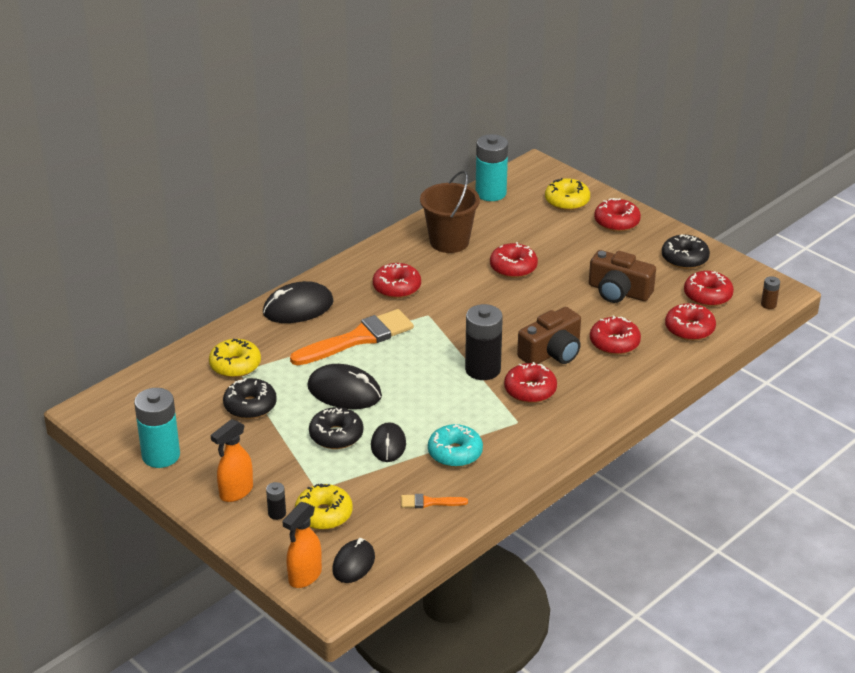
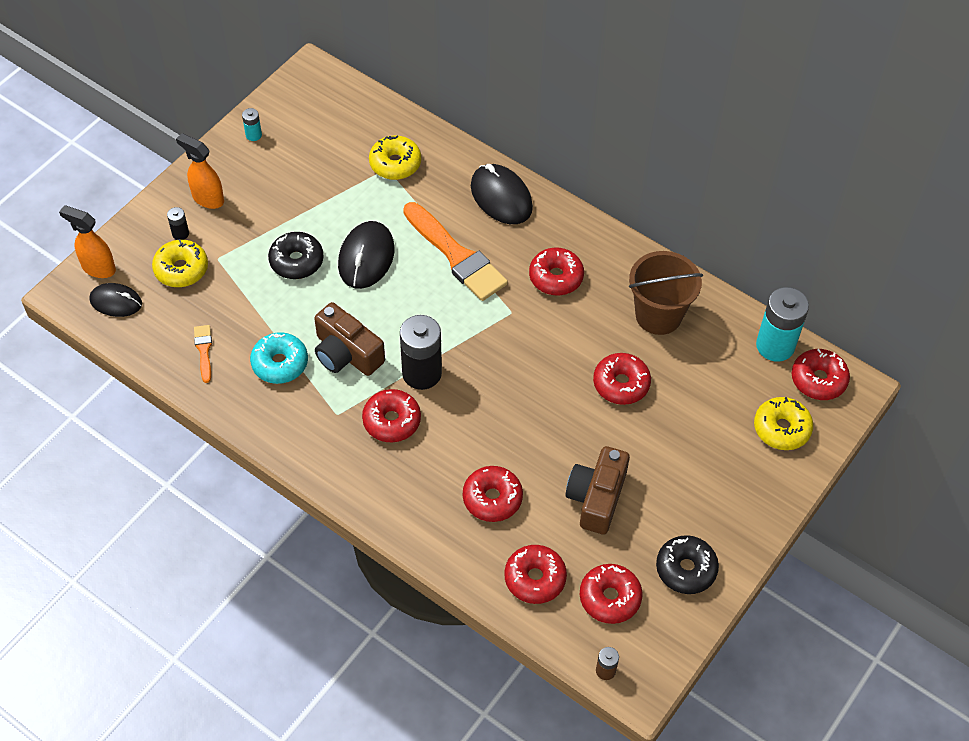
camera: 80 degrees right, 20 degrees up
(161, 455) = (253, 135): turquoise battery -> turquoise battery, size x0.46
(250, 406) = (333, 186): black donut -> none
(388, 445) = (287, 305): black mouse -> none
(552, 352) = (463, 436): brown camera -> brown camera (346, 353)
(616, 222) = (749, 487): red donut -> red donut (818, 380)

